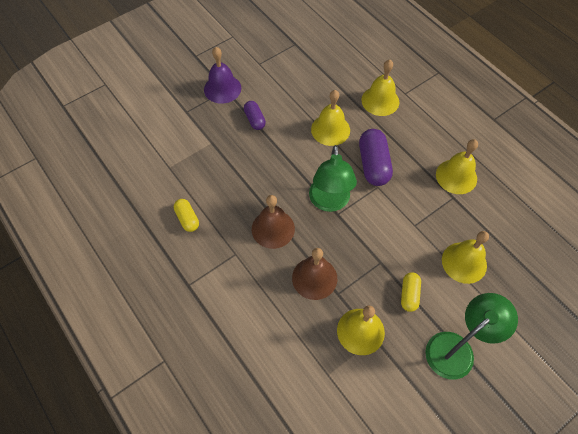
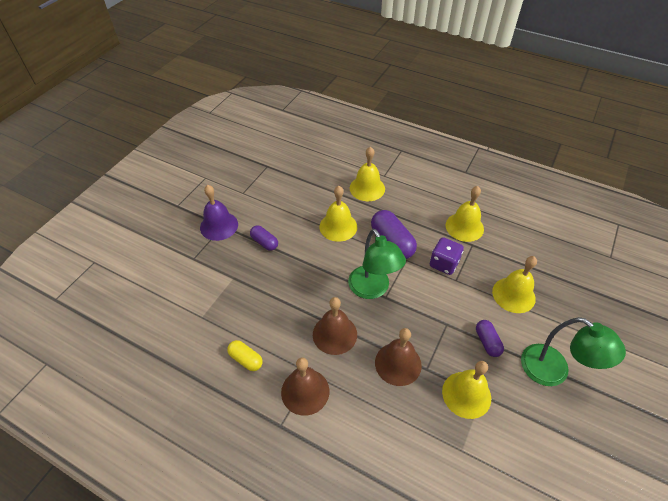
camera: 25 degrees left, 10 degrees down
(222, 266) = (305, 391): none -> brown bell
(409, 294) = (487, 342): yellow capsule -> purple capsule
(412, 205) = (444, 264): none -> purple dice
(457, 348) = (553, 371): green lamp -> green lamp turned 105 degrees clockwise

